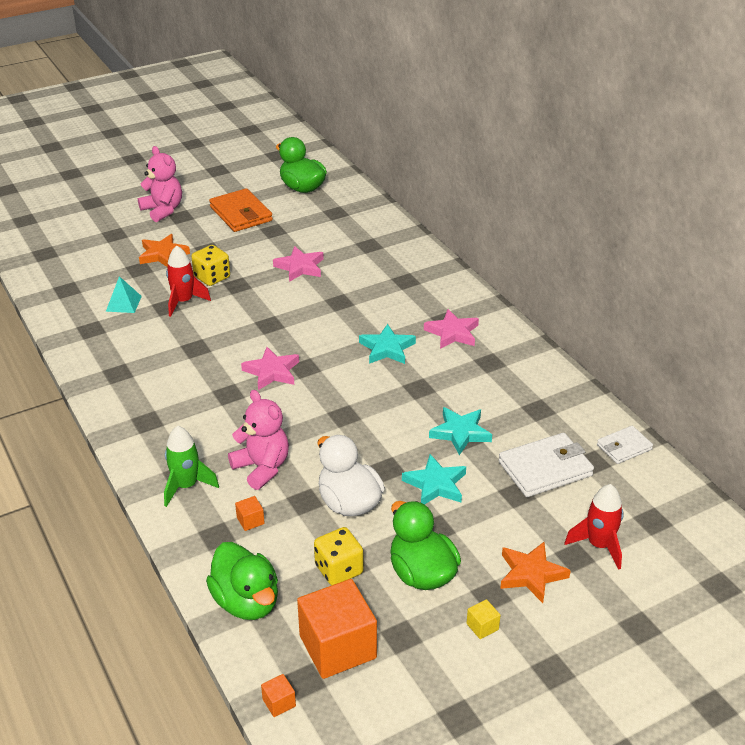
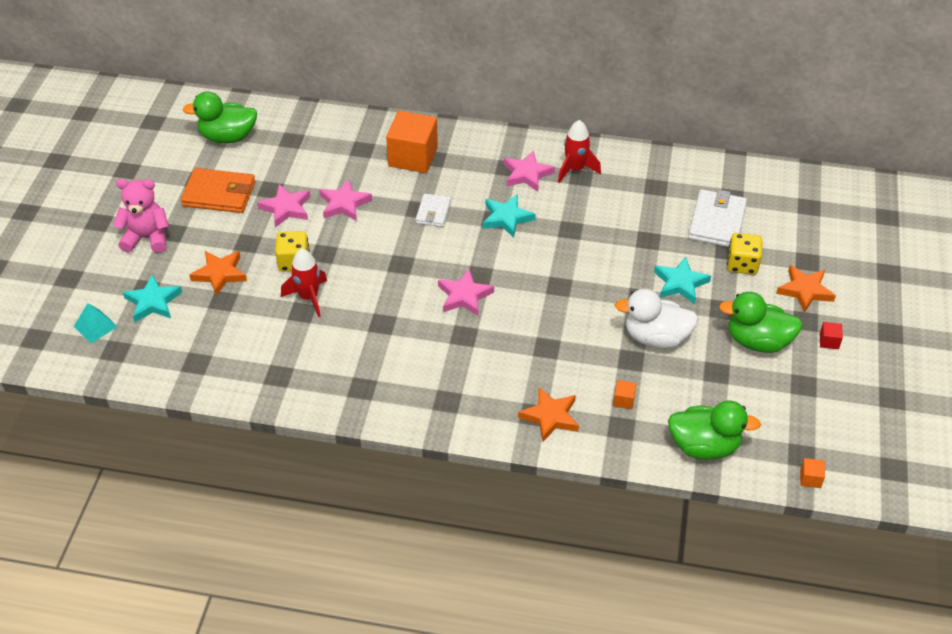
camera: 50 degrees left, 10 degrees up
(123, 303) = (265, 336): turquoise pyramid -> turquoise pyramid (95, 326)
(186, 486) = (550, 416): green rocket -> orange star
(262, 246) = (286, 208): none -> pink star
(262, 468) = (572, 363): pink teddy bear -> none
(337, 647) = (786, 422): orange cube -> orange cube (413, 157)
(339, 569) = (716, 380): yellow dice -> yellow dice (742, 264)
(460, 433) = (640, 239): turquoise star -> turquoise star (153, 302)
(482, 626) = (829, 341): yellow cube -> red cube
(599, 545) = (808, 244): red rocket -> red rocket (575, 169)
(624, 447) = (733, 173): white wallet -> white wallet (433, 212)

